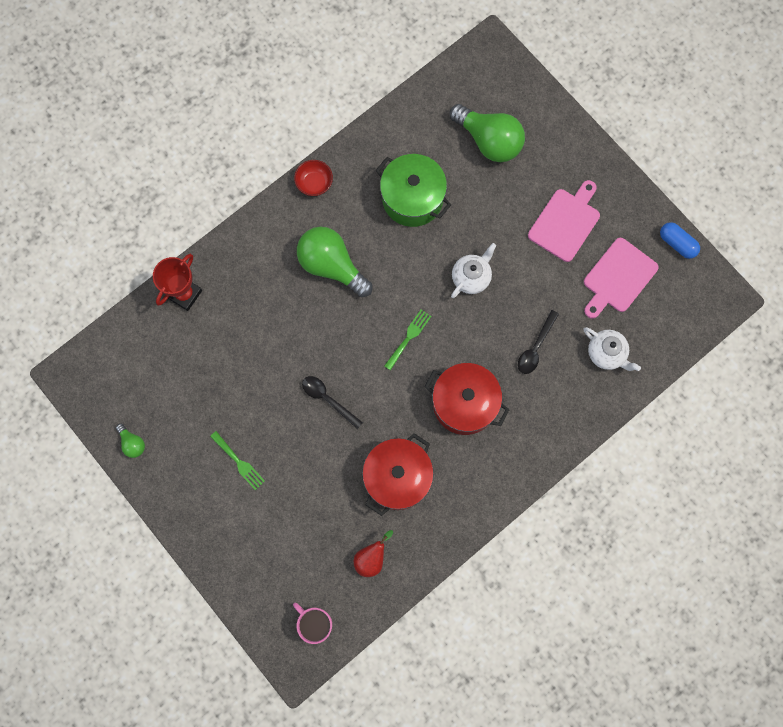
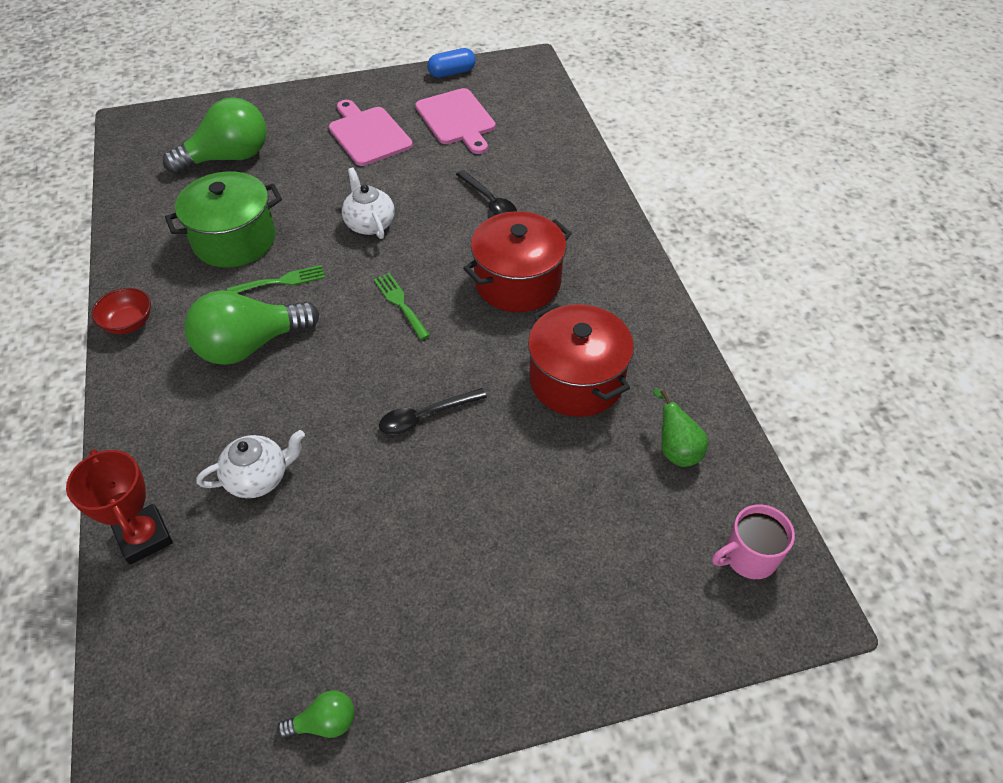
camera: 65 degrees left, 25 degrees down
(239, 462) = (451, 565): green fork -> green fork (281, 281)
(371, 558) = (676, 450): red pear -> green pear
(607, 353) = (532, 153): white teapot -> white teapot (259, 477)

